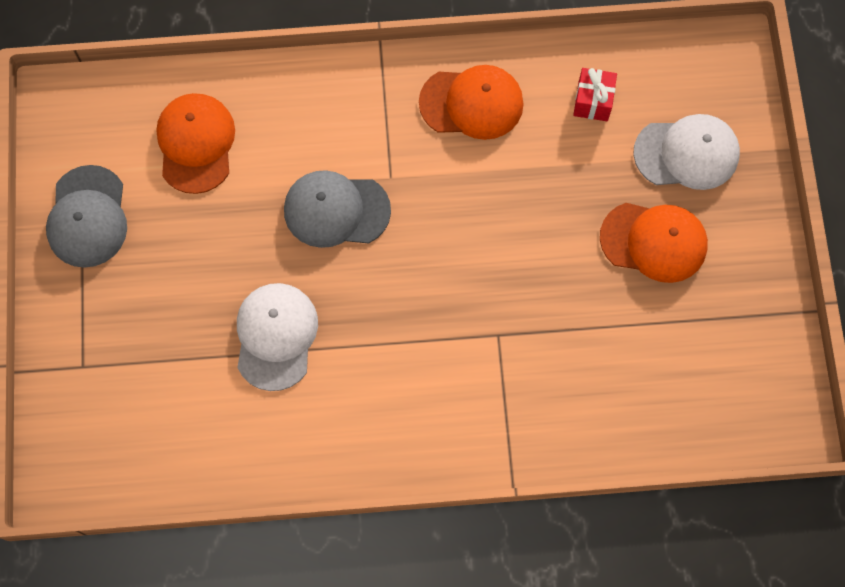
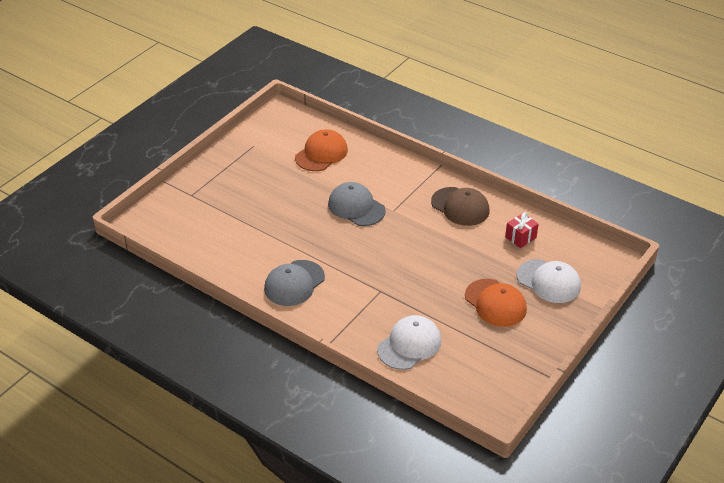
camera: 40 degrees right, 30 degrees down
(88, 217) = (250, 151): grey cap -> grey cap (294, 283)
(276, 336) = (281, 232): white cap -> white cap (409, 345)
(471, 103) = (460, 206): orange cap -> brown cap

